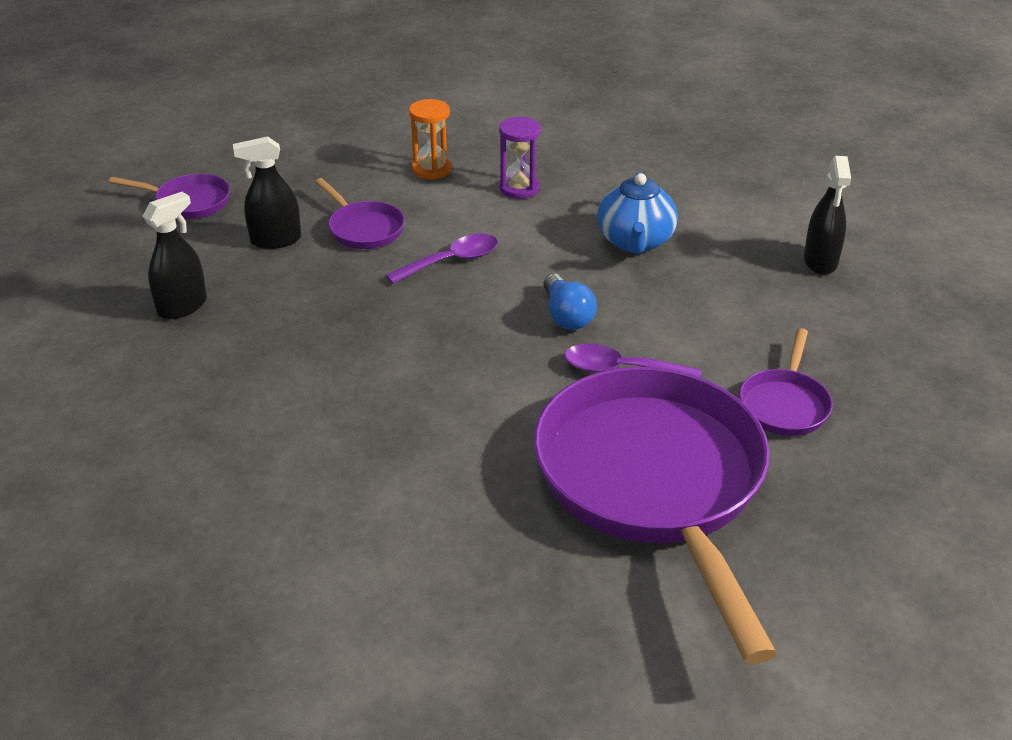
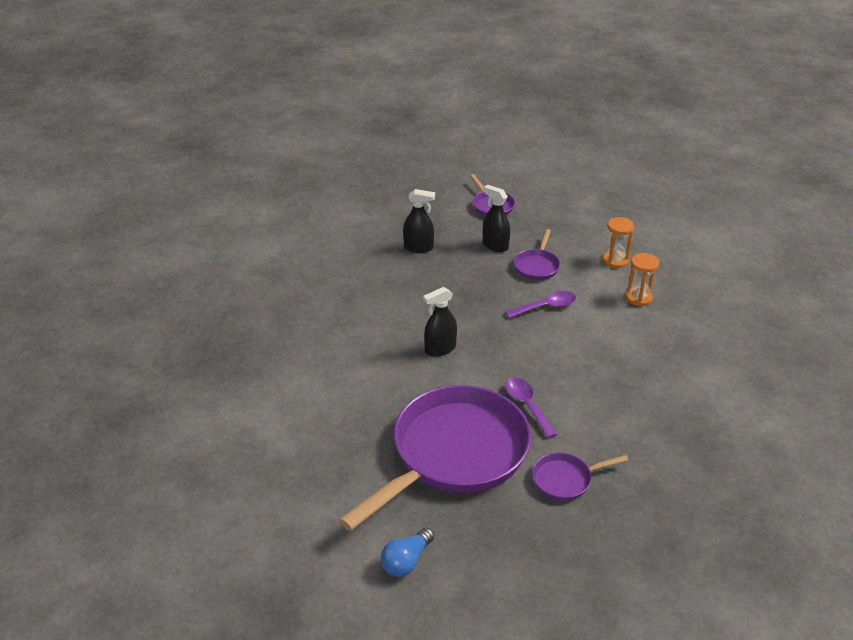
camera: 55 degrees right, 0 degrees up
(451, 261) = (546, 307): purple spoon -> purple spoon turned 45 degrees counterclockwise
(519, 188) = (638, 298): purple hourglass -> orange hourglass
(566, 316) = (548, 367): blue light bulb -> blue light bulb (406, 561)
(635, 242) = (644, 362): blue teapot -> none
(820, 261) = (719, 445): black spray bottle -> black spray bottle (440, 349)

